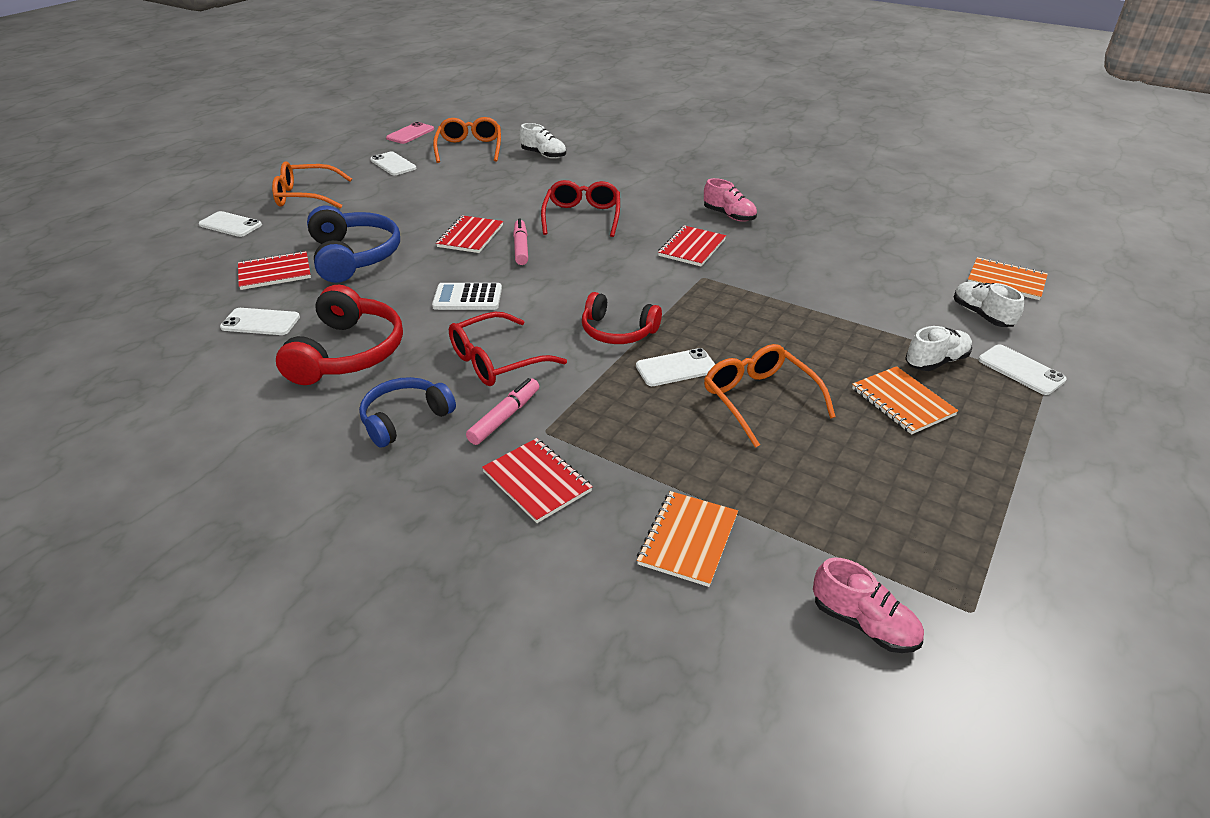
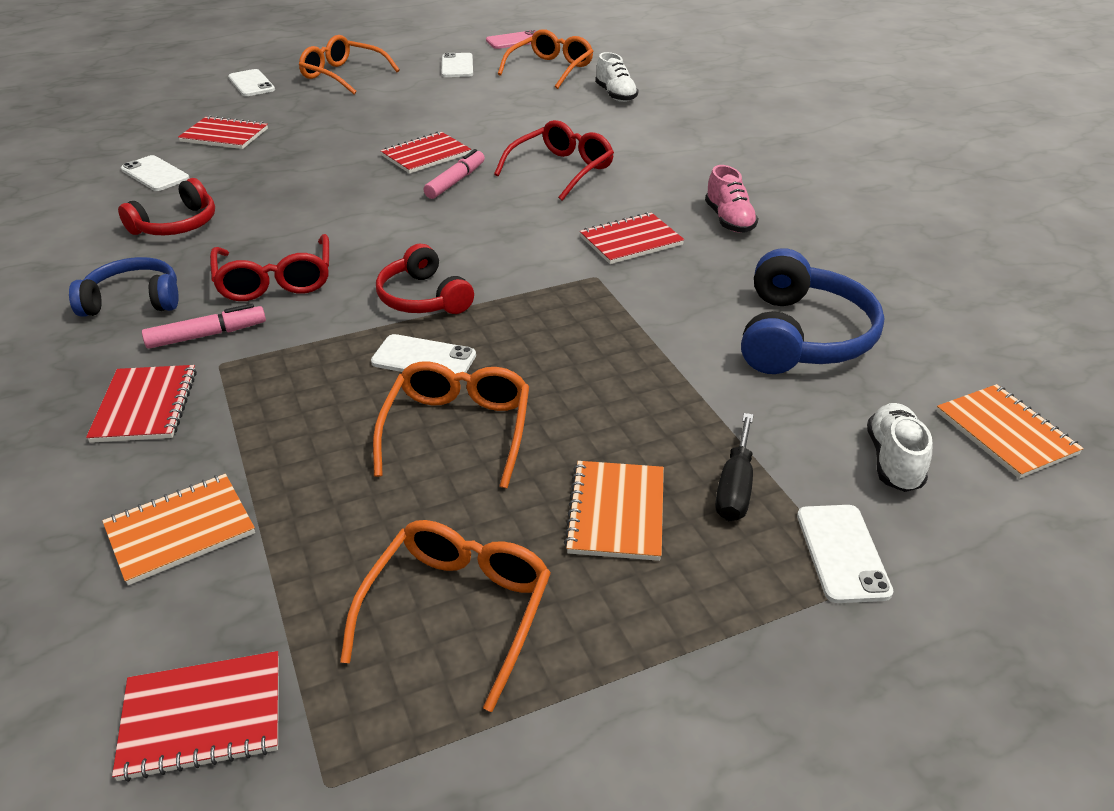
camera: 35 degrees right, 0 degrees up
(347, 353) = (176, 225): red headphones -> red headphones, size x0.65
(354, 256) = (302, 141): blue headphones -> blue headphones (801, 336)
(467, 298) = (338, 212): white calculator -> none
(496, 361) = (275, 281): red glasses -> red glasses turned 105 degrees counterclockwise
(863, 623) = (202, 717): pink shoe -> red notebook
(903, 492) = (458, 610): none -> orange glasses
(936, 361) = (735, 487): white shoe -> black screwdriver

